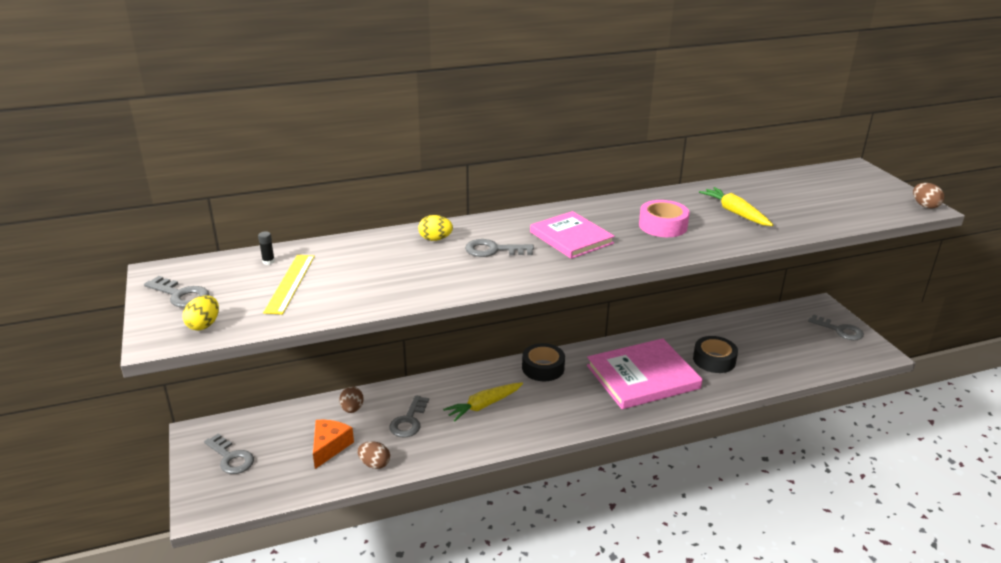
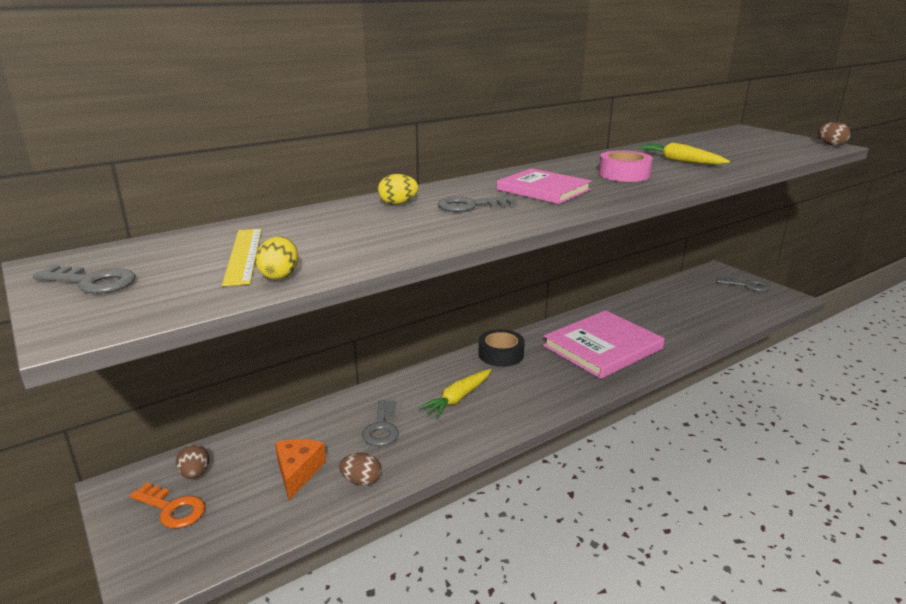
camera: 15 degrees left, 5 degrees down
(204, 325) = (140, 307): yellow egg -> yellow egg (280, 275)
(231, 458) = (172, 508): grey key -> orange key
(268, 261) = (203, 240): black glue stick -> none
(352, 409) = (309, 427): brown egg -> brown egg (195, 474)
(714, 360) = (658, 323): black tape -> none

